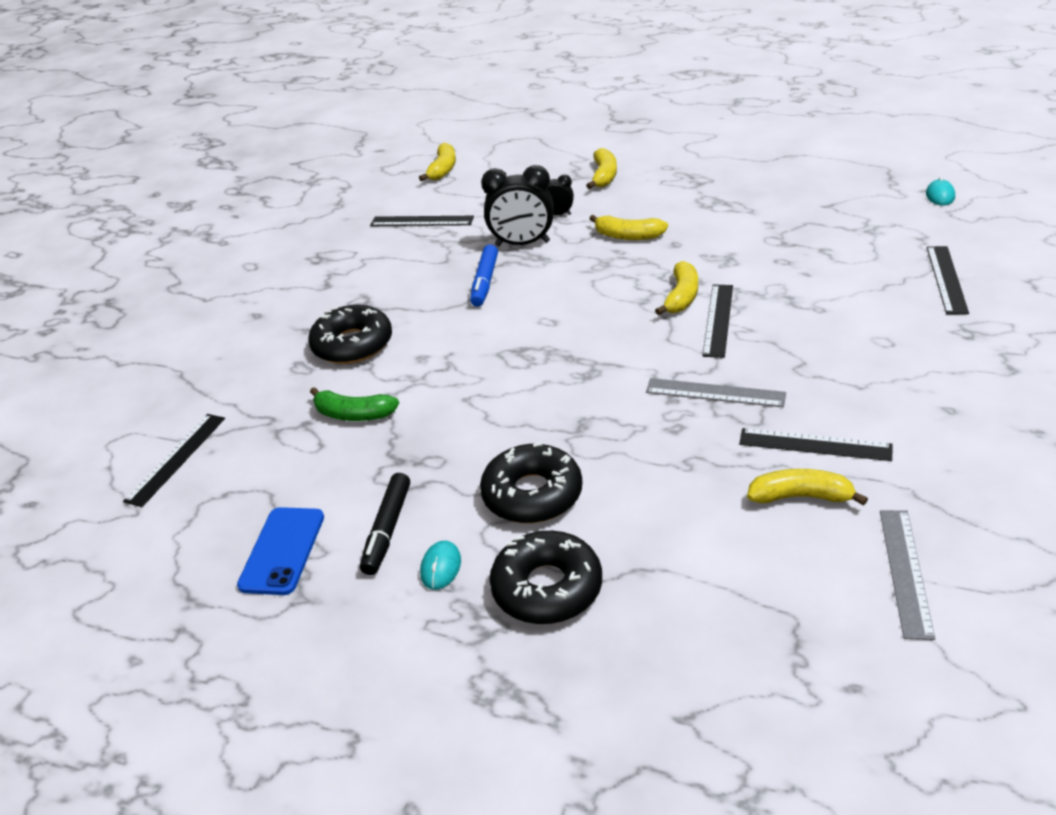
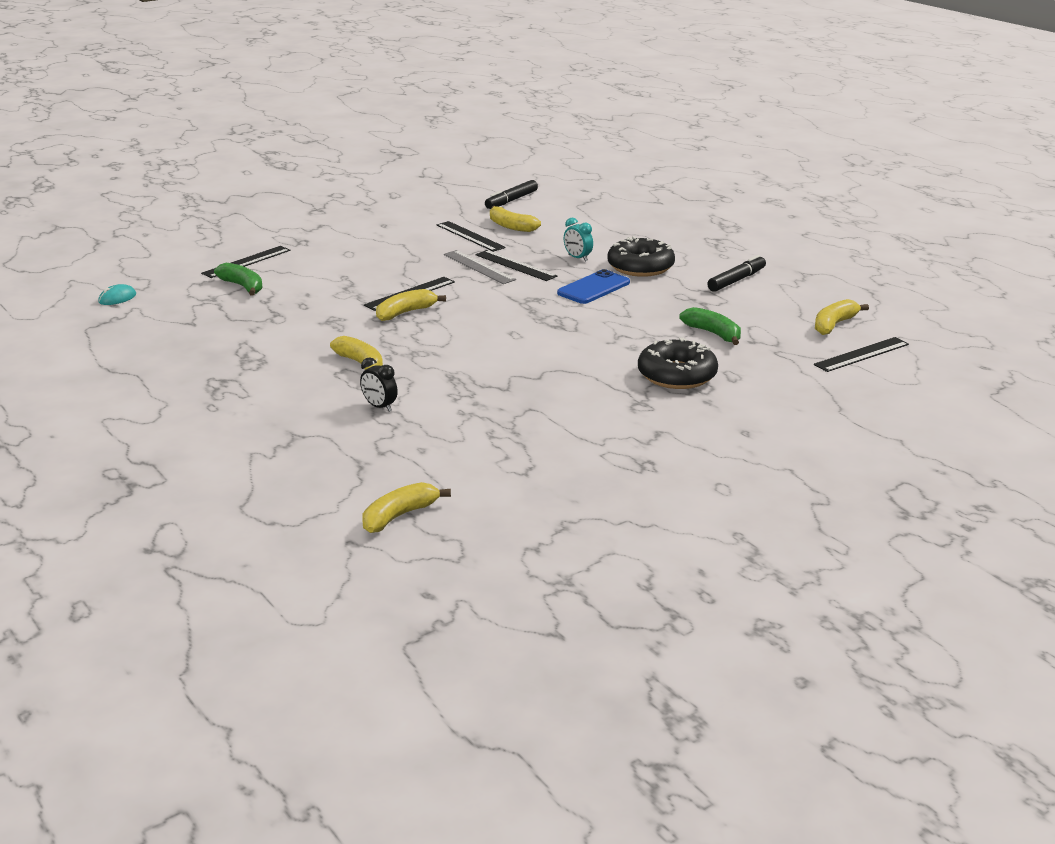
camera: 150 degrees left, 10 degrees down
(282, 551) = (805, 292): blue phone -> blue phone (593, 288)
(422, 221) = (502, 458): black ruler -> black ruler (515, 265)
(441, 567) = (719, 261): turquoise mouse -> none
(485, 282) = (521, 377): blue marker -> none
(522, 244) = (447, 394): black clock -> none
(547, 588) = (672, 240): black donut -> none
(604, 176) = (275, 425): yellow banana -> yellow banana (834, 325)
(628, 471) = (577, 258): none -> turquoise clock
(877, 253) = (243, 286): none -> green banana
(905, 571) = (511, 200): grey ruler -> black marker

